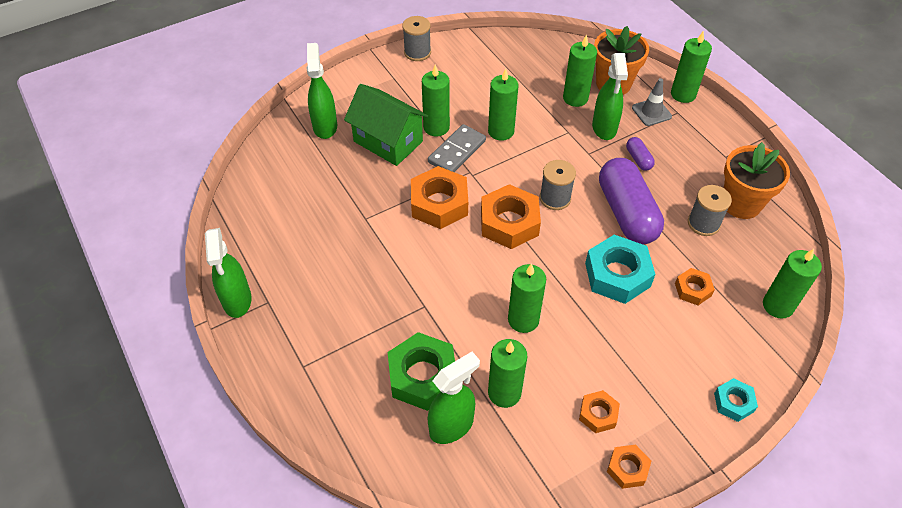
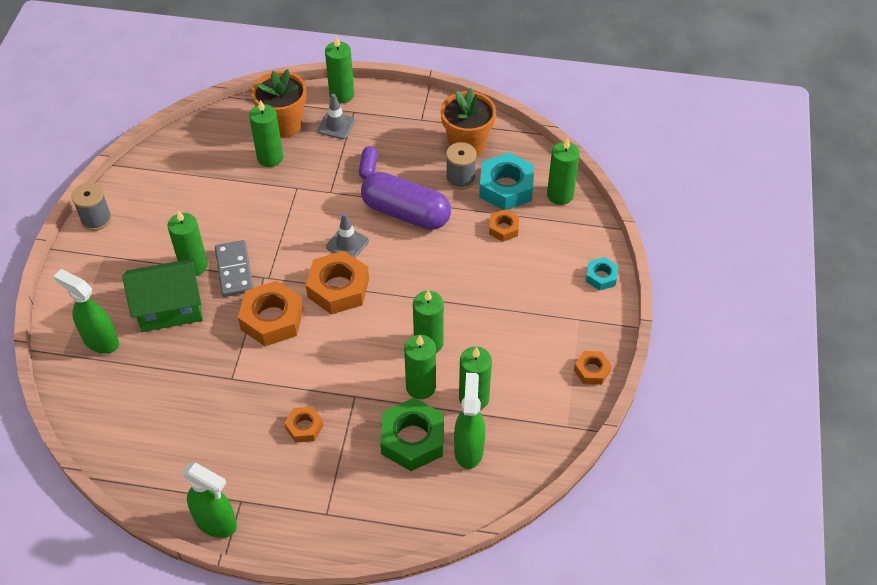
camera: 50 degrees left, 0 degrees up
(501, 131) = (247, 228): green candle -> green candle (421, 387)
(555, 198) = (347, 244): grey spool -> grey traffic cone
(598, 414) = (540, 356): orange nut -> orange nut (304, 427)
(604, 128) = (318, 164): green spray bottle -> none
(617, 275) = (449, 260): turquoise nut -> turquoise nut (506, 187)
(638, 159) = (368, 168): purple capsule -> purple capsule turned 75 degrees clockwise

